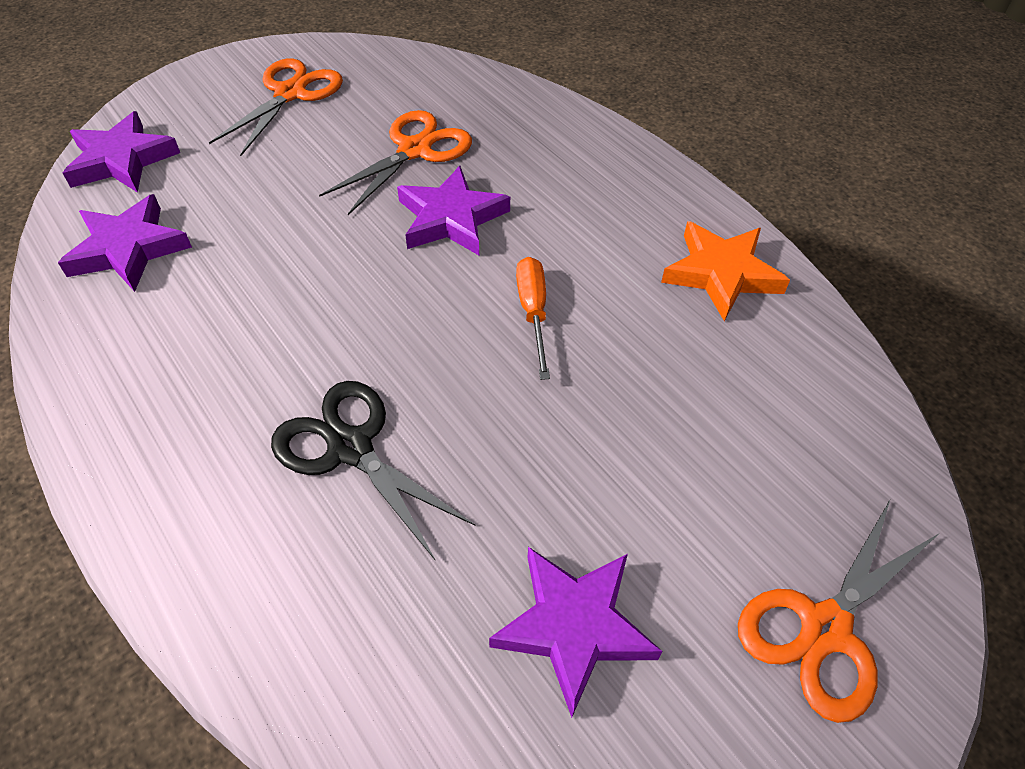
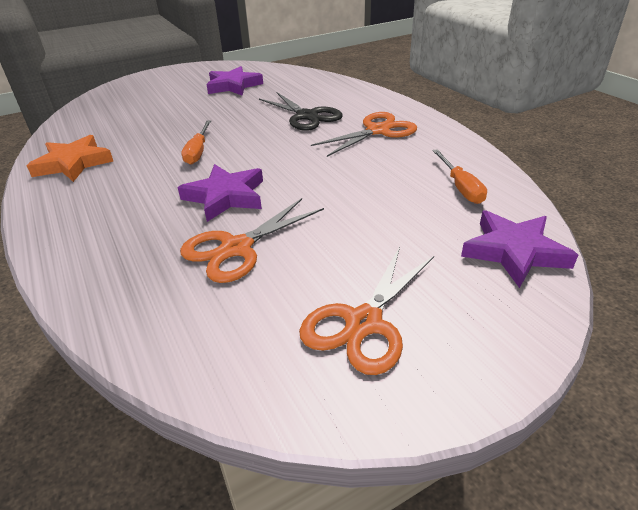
camera: 170 degrees left, 15 degrees down
(128, 249) = (460, 187): purple star -> orange screwdriver
(825, 628) = (151, 84): orange scissors -> orange scissors (377, 131)

